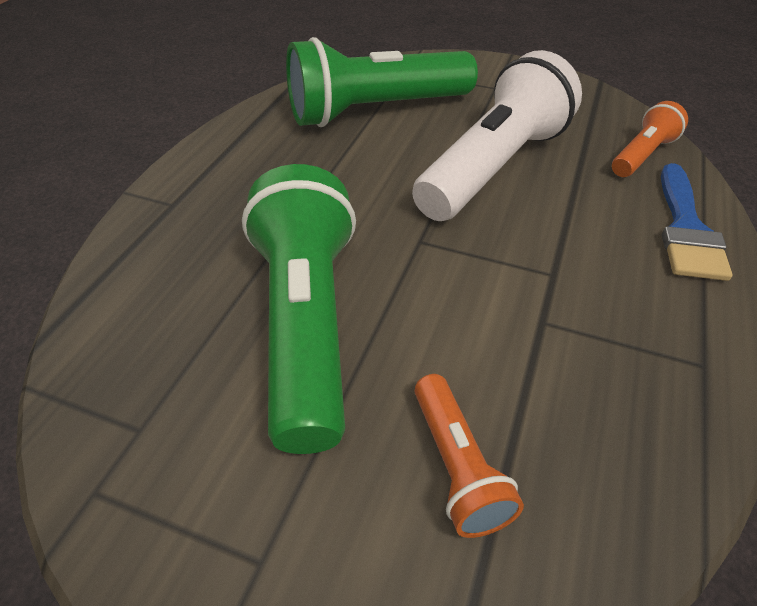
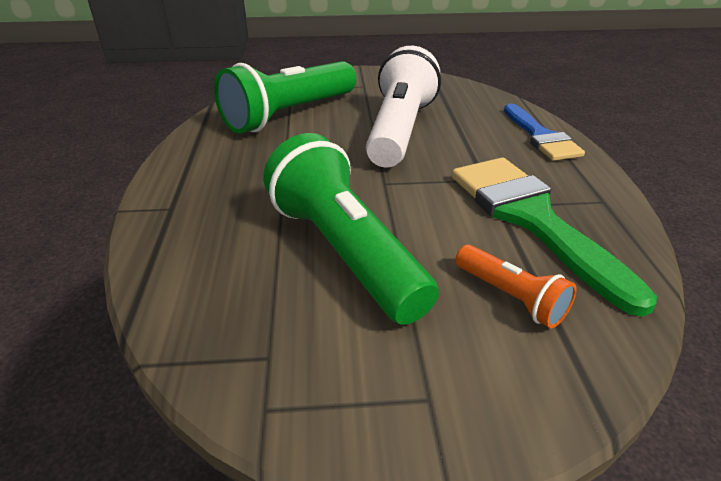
camera: 25 degrees left, 10 degrees down
(573, 357) = (531, 218): none -> green brush
(642, 155) = (486, 104): orange flashlight -> none

